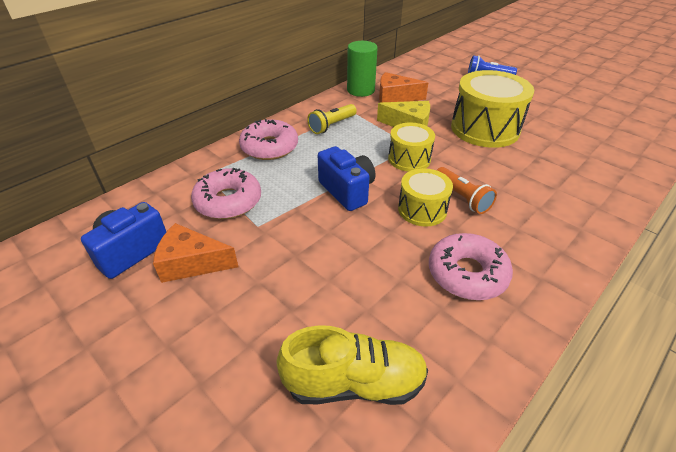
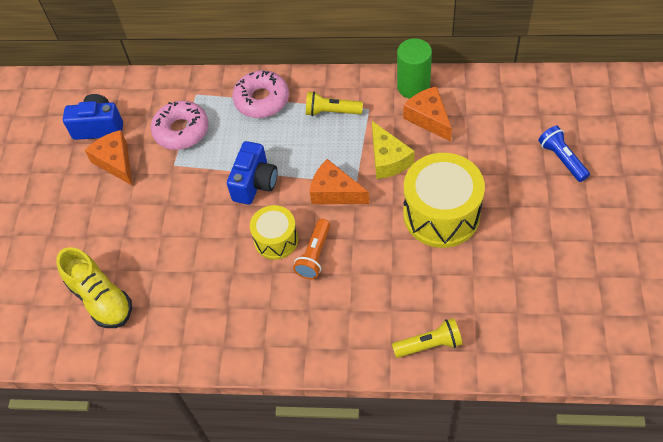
camera: 55 degrees right, 15 degrees up
(409, 159) = (334, 192): yellow drum -> orange cheese
(467, 274) = (230, 303): pink donut -> none
(606, 187) = (429, 344): none -> yellow flashlight

